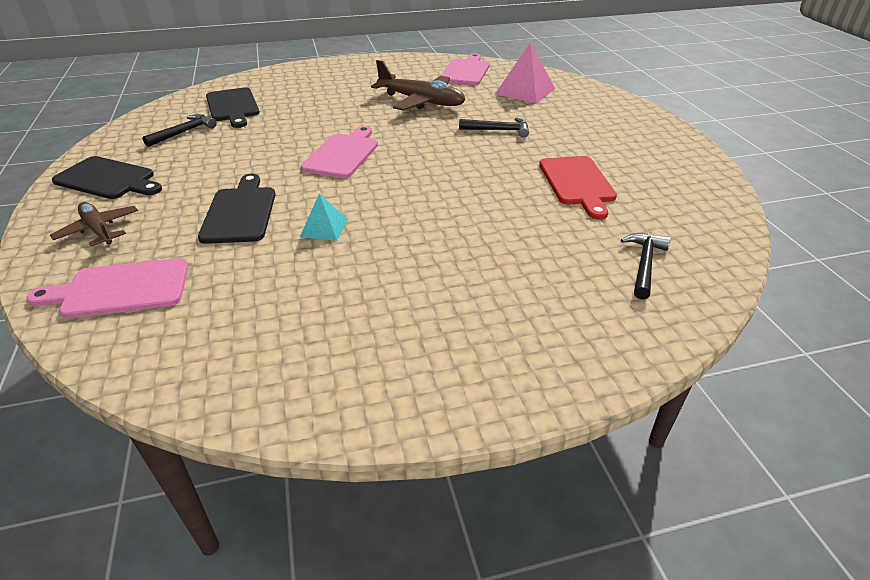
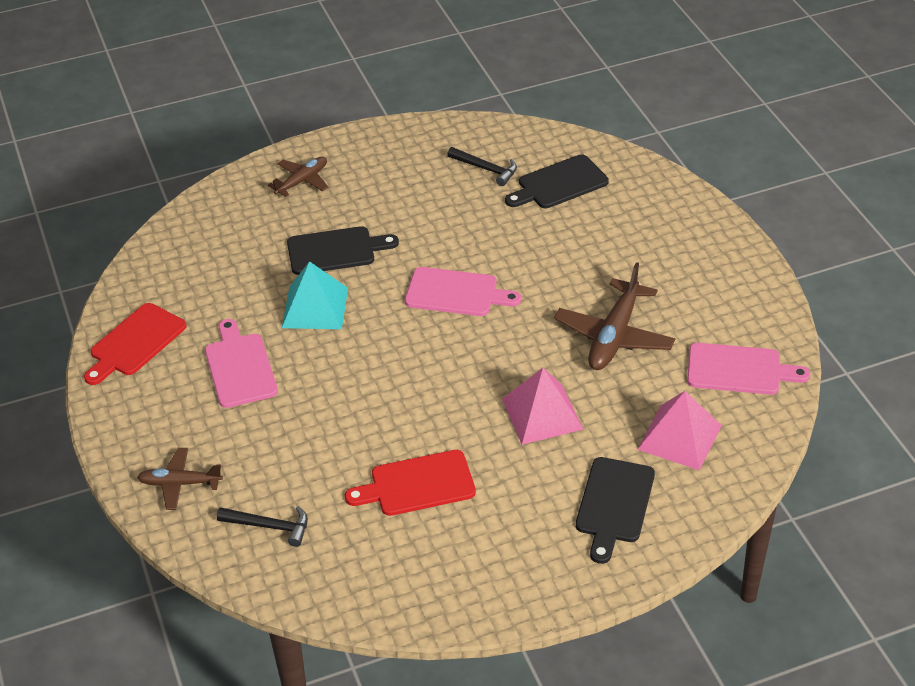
camera: 85 degrees right, 5 degrees up
(108, 179) = (383, 155): black cutting board -> black cutting board (614, 504)
(120, 289) = (227, 220): pink cutting board -> pink cutting board (239, 367)
(322, 379) = (135, 343): none -> red cutting board
(324, 228) = (315, 307): turquoise pyramid -> turquoise pyramid, size x1.75
(498, 130) = (542, 414): black hammer -> pink pyramid
(591, 331) = (179, 483): none -> brown plane

